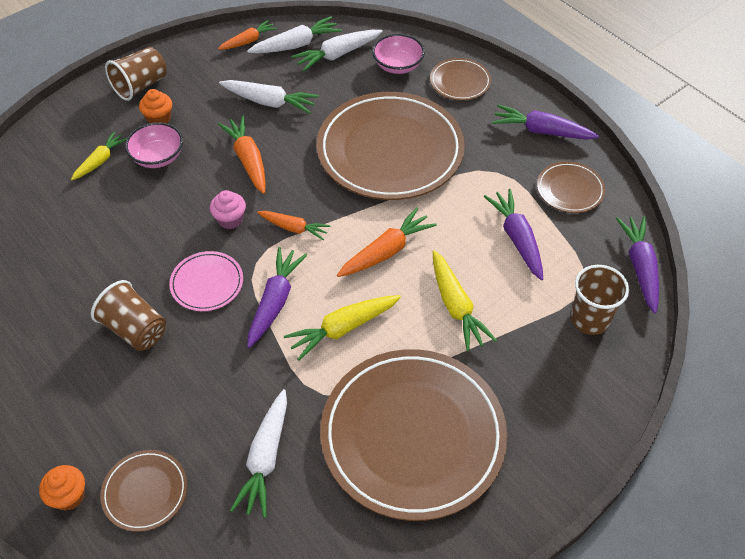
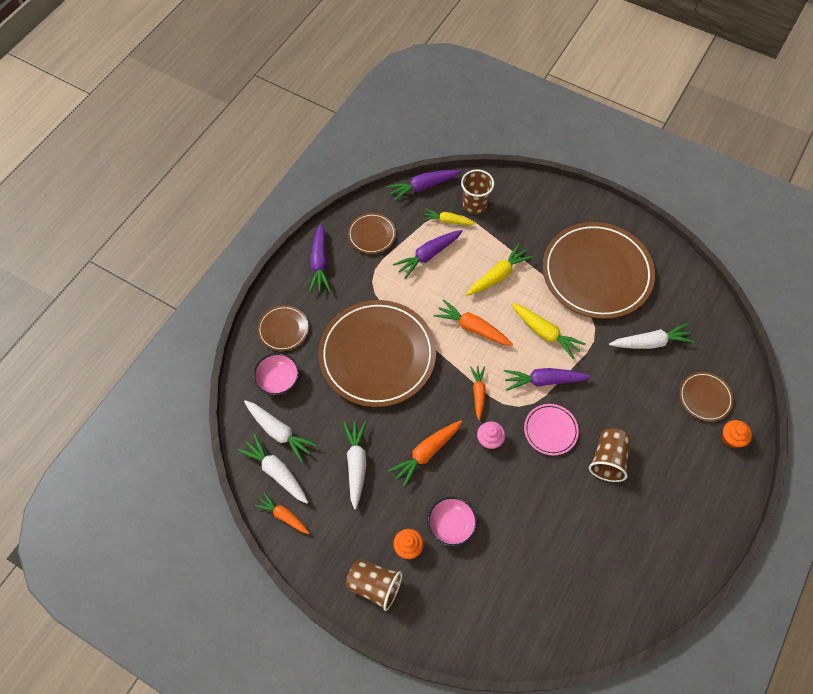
camera: 110 degrees left, 10 degrees up
(100, 161) = (474, 571): yellow carrot -> yellow carrot (448, 221)

